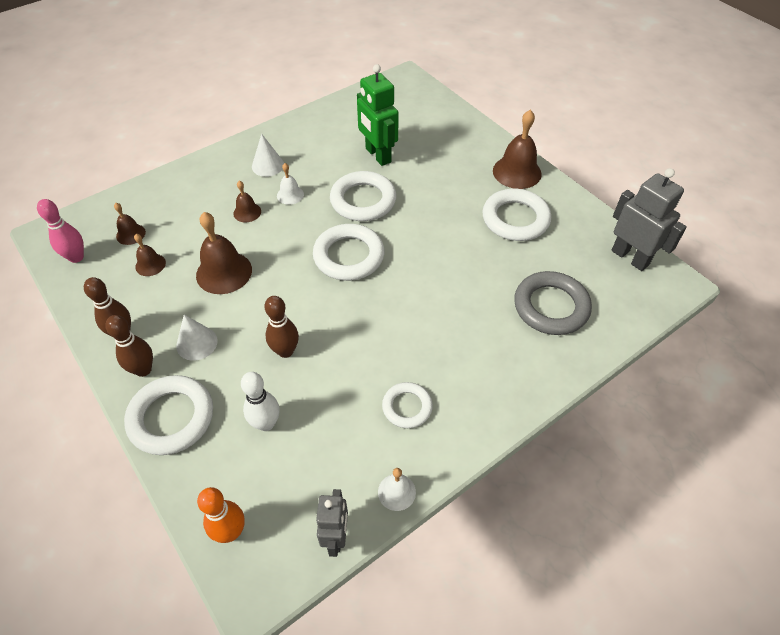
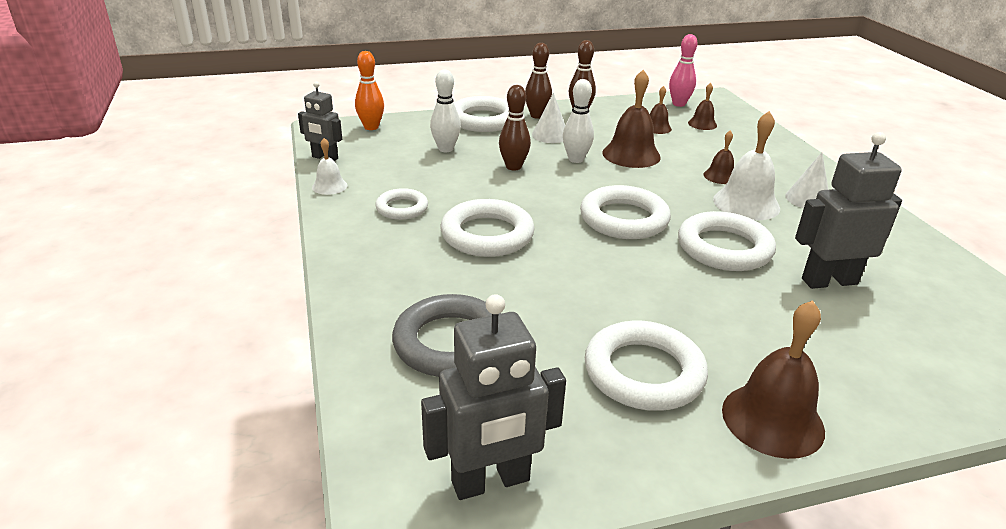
camera: 110 degrees right, 20 degrees down
(250, 309) = (576, 159): none -> white bowling pin
(290, 195) = (746, 203): white bell -> white bell, size x1.85
(377, 155) = (829, 281): green robot -> grey robot
(417, 330) = (487, 235): none -> white ring

